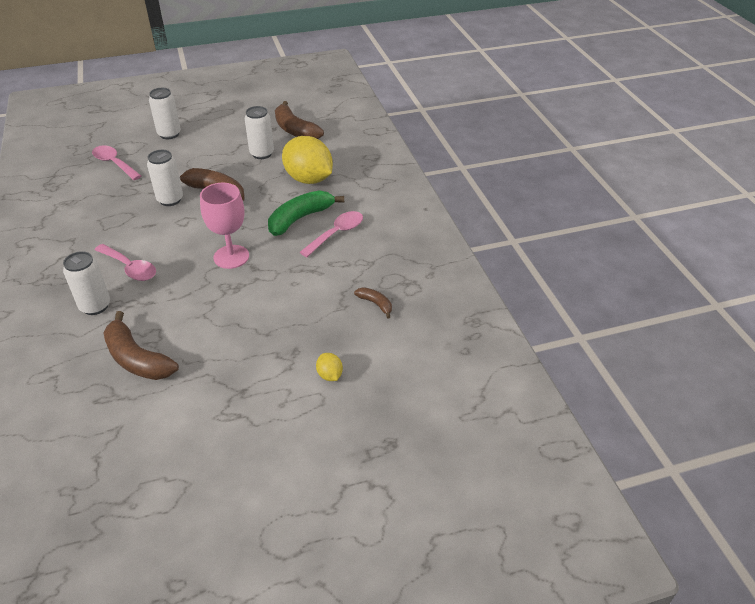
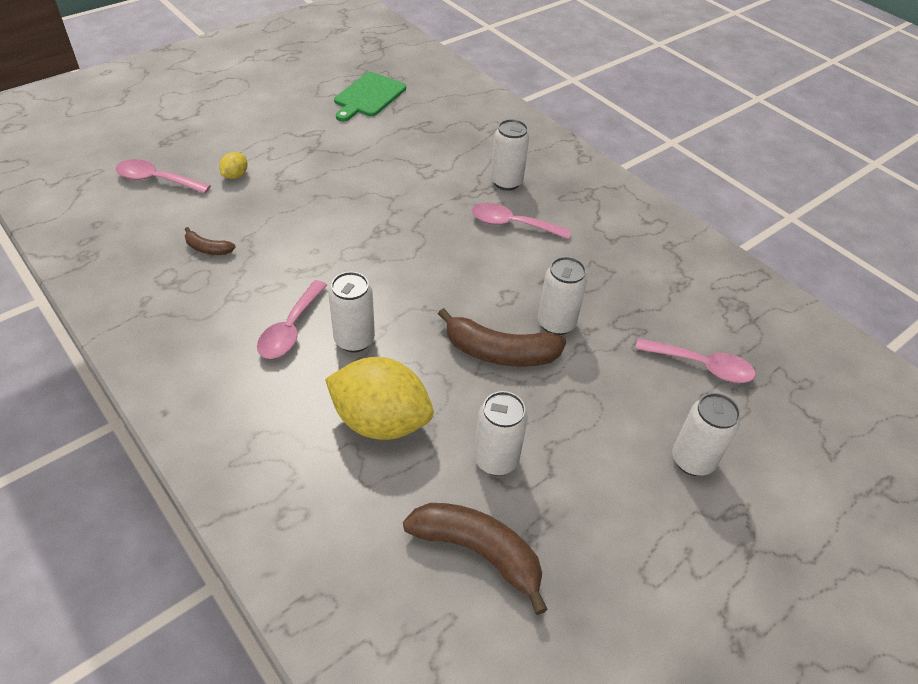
camera: 155 degrees right, 5 degrees up
(129, 462) = (368, 96): none -> green cutting board
(137, 359) = (423, 152): brown banana -> none
(231, 257) = (409, 263): pink goblet -> none
(300, 219) = (354, 340): green banana -> white can
(330, 375) = (235, 175): yellow lemon -> yellow lemon turned 75 degrees clockwise
(406, 388) = (157, 180): none -> pink spoon

